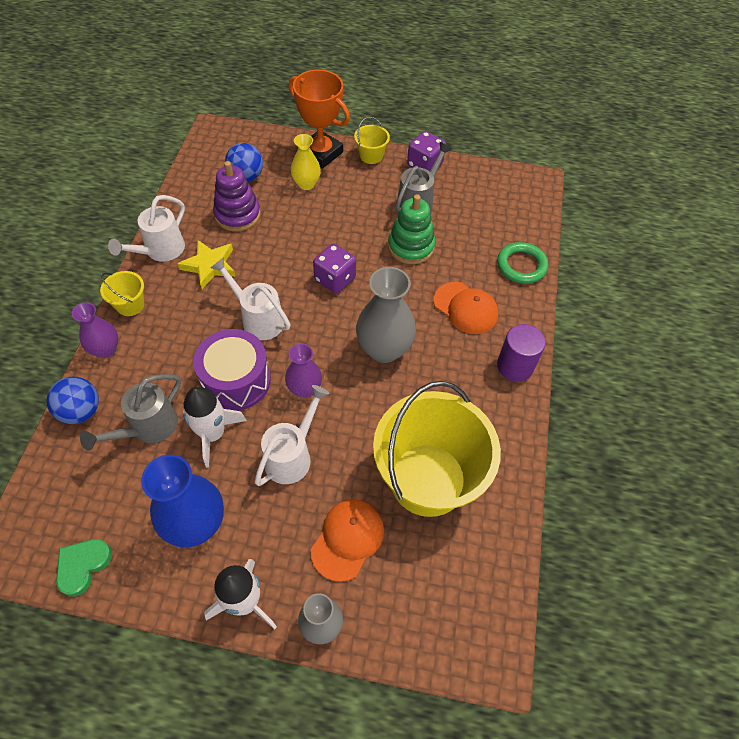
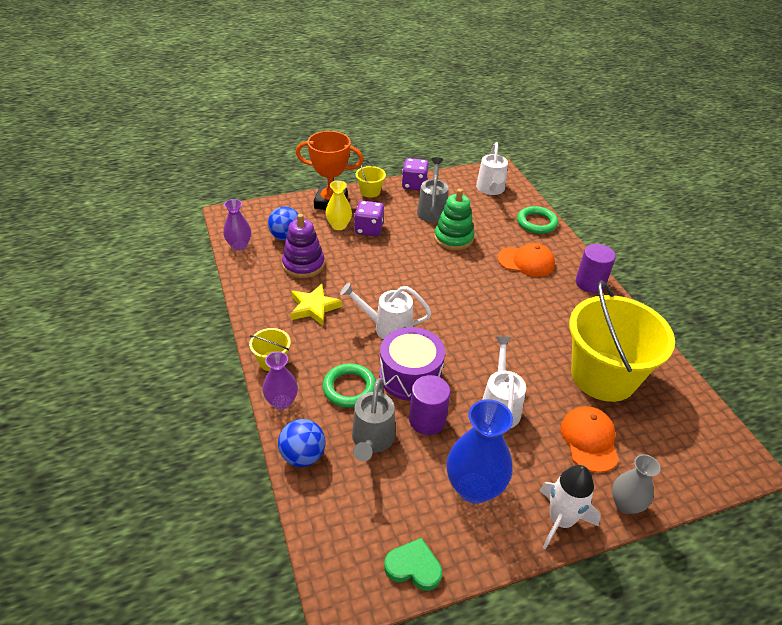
camera: 30 degrees left, 15 degrees down
(83, 566) = (413, 567): green heart -> green heart turned 105 degrees clockwise
(160, 251) = (262, 313): white watering can -> white watering can (490, 189)
(172, 365) = (349, 388): none -> green ring
(212, 434) = (427, 420): white rocket -> purple cylinder
(304, 389) = (466, 358): purple vase -> purple vase (239, 245)
(335, 279) = (419, 279): purple dice -> purple dice (369, 229)
(384, 349) = (497, 309): grey vase -> none

